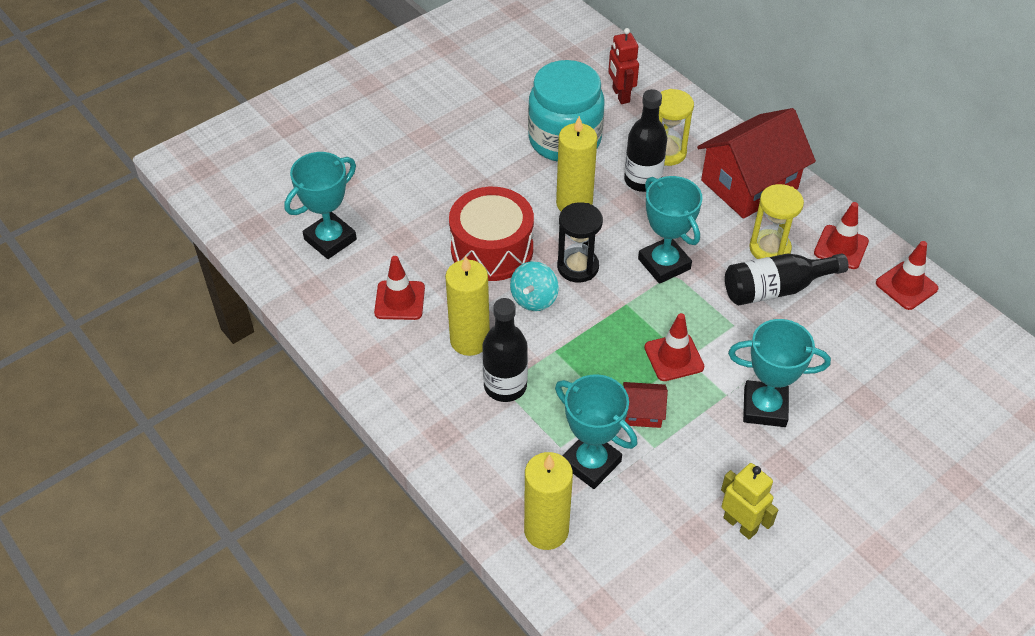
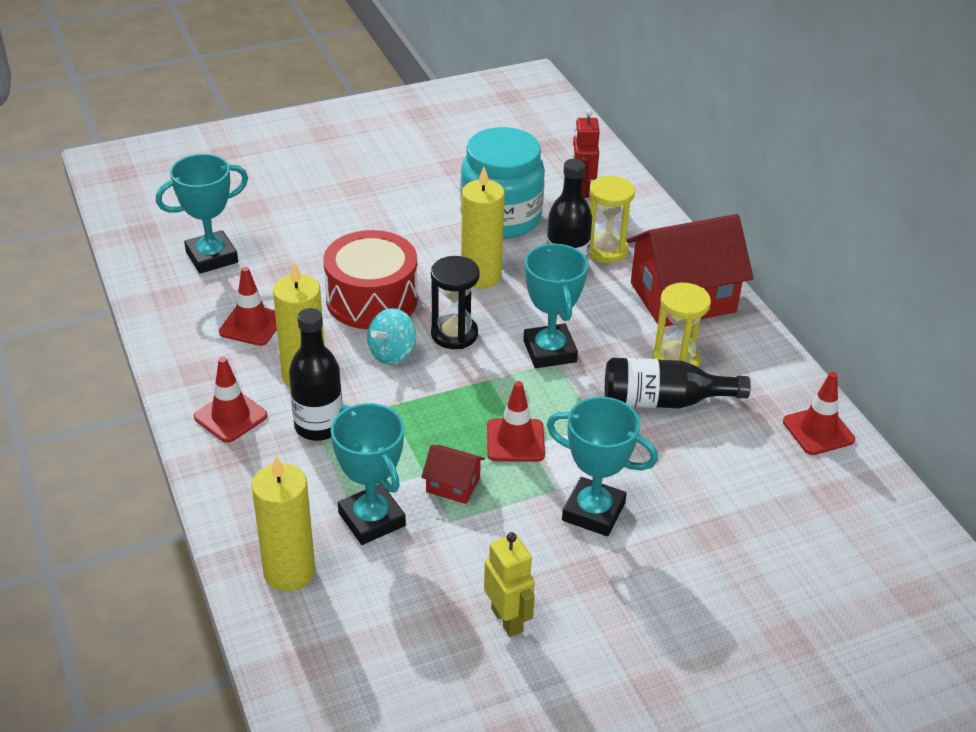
camera: 15 degrees right, 10 degrees down
(841, 247) = (759, 377): red traffic cone -> red traffic cone (230, 416)

